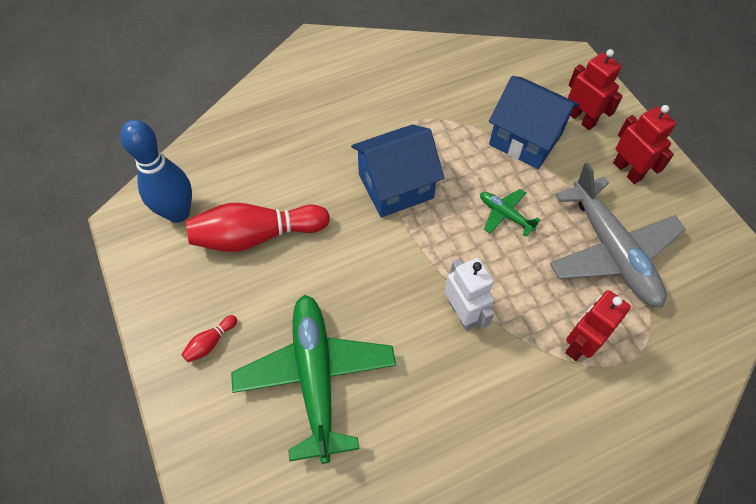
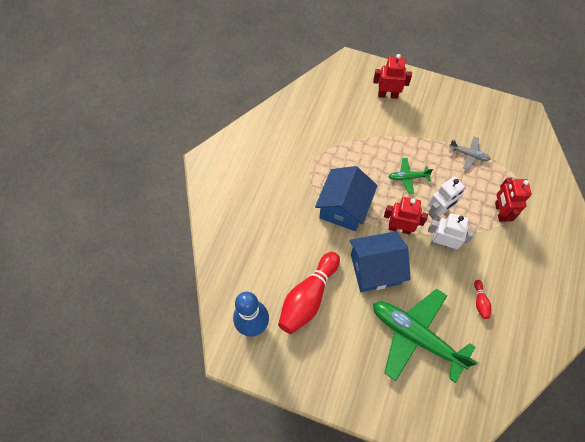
camera: 45 degrees left, 5 degrees up
(210, 343) = (351, 371): red bowling pin -> red bowling pin (480, 302)
(500, 277) = (438, 211): none -> white robot
(525, 139) = (374, 128): blue house -> blue house (375, 269)
(612, 251) = (468, 154): grey plane -> grey plane, size x0.45
(627, 171) = (435, 106): red robot -> red robot (399, 228)

